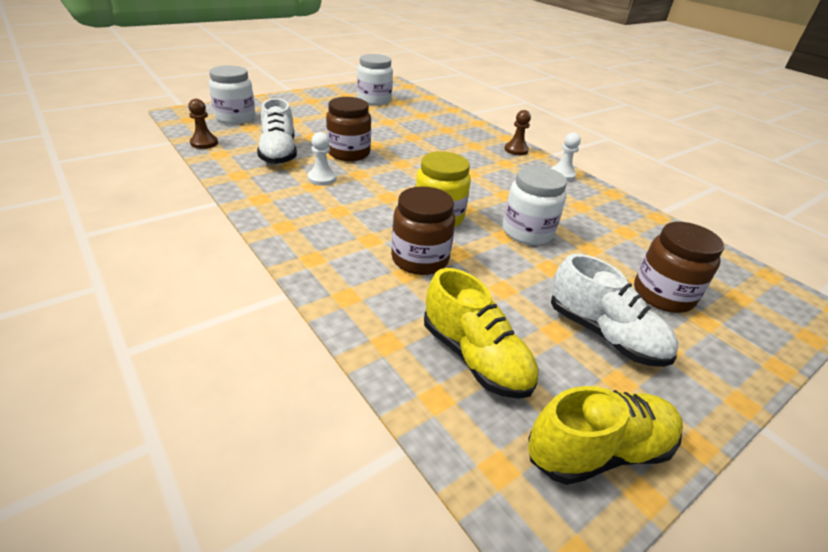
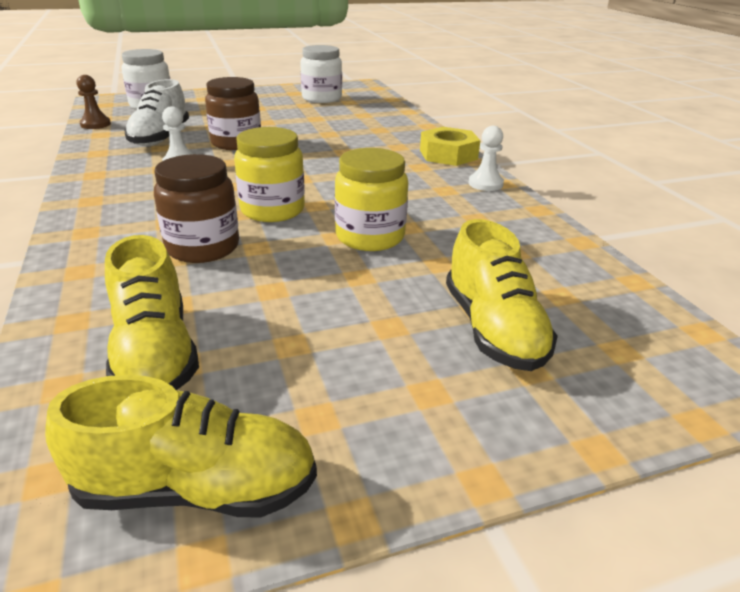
camera: 20 degrees right, 5 degrees down
(516, 150) = (448, 155): brown pawn -> yellow nut
(527, 232) = (370, 237): white jar -> yellow jar
(604, 334) = (354, 359): white shoe -> none
(663, 295) = (493, 329): brown jar -> yellow shoe

